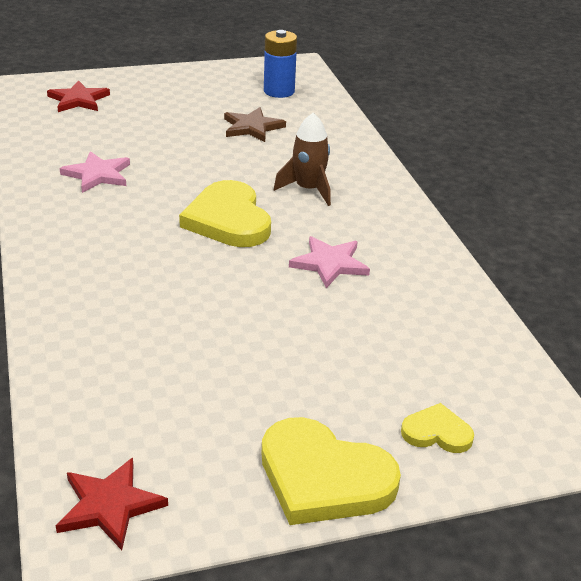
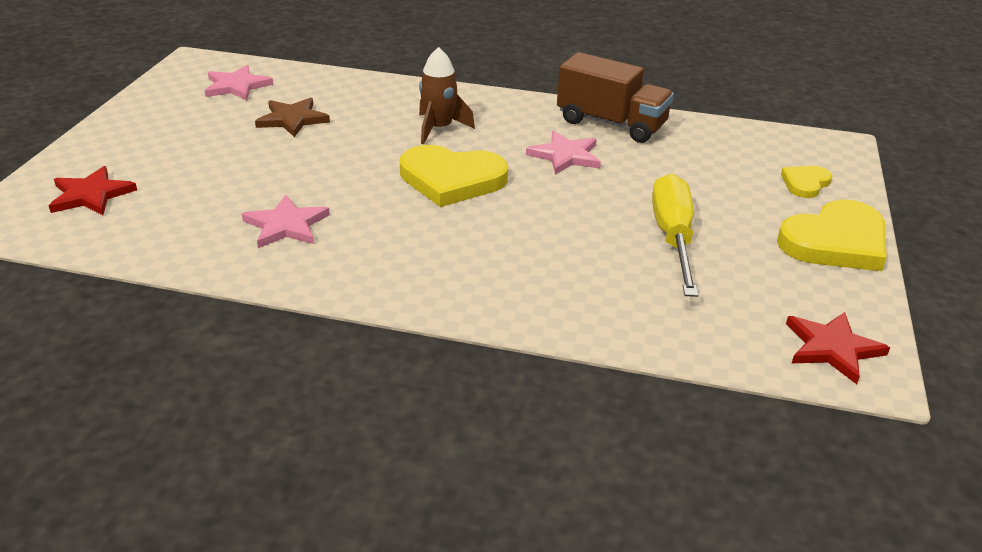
camera: 60 degrees left, 0 degrees up
(235, 360) = (672, 237): none -> yellow screwdriver
(279, 91) = (237, 86): blue battery -> pink star
(424, 273) = (611, 124): none -> brown truck

